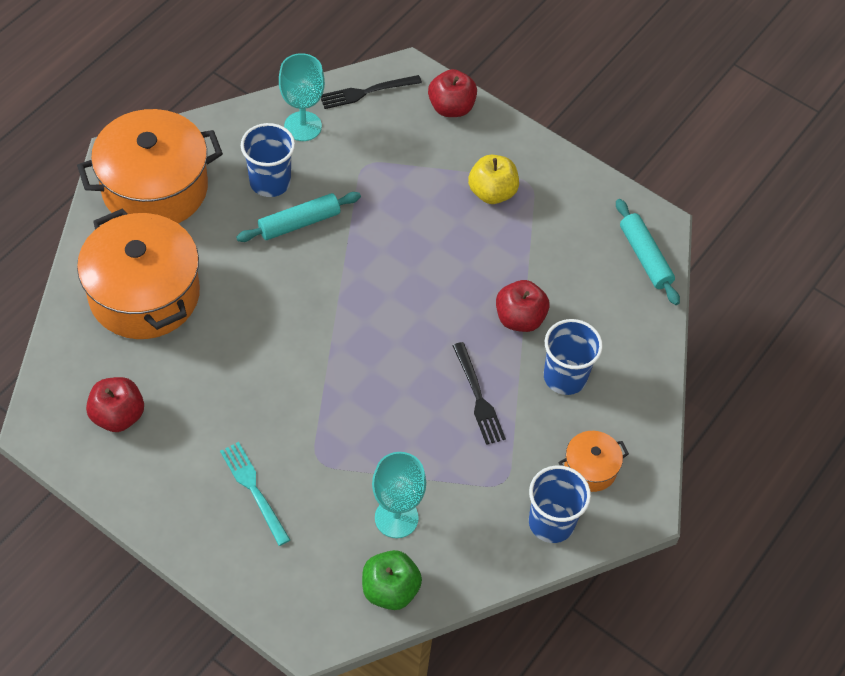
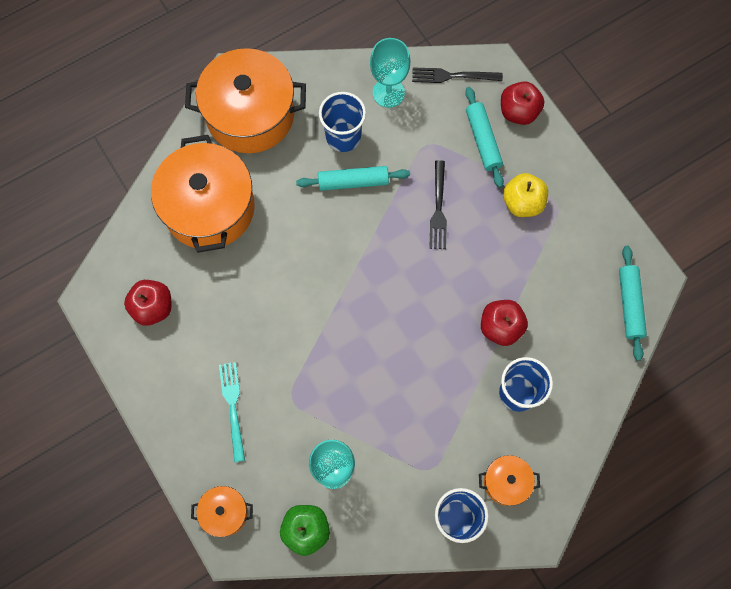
camera: 25 degrees right, 15 degrees up
(288, 603) = (224, 512): none -> orange pot
(424, 144) = (483, 140): none -> turquoise rolling pin
(478, 398) = (439, 388): black fork -> black fork (438, 209)

